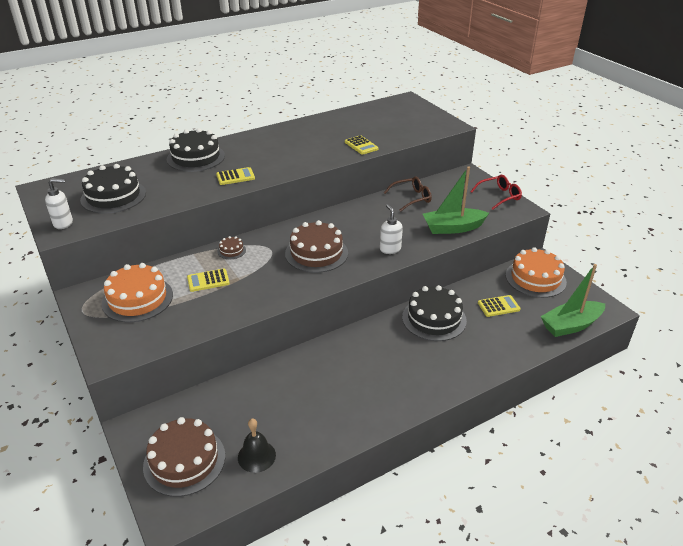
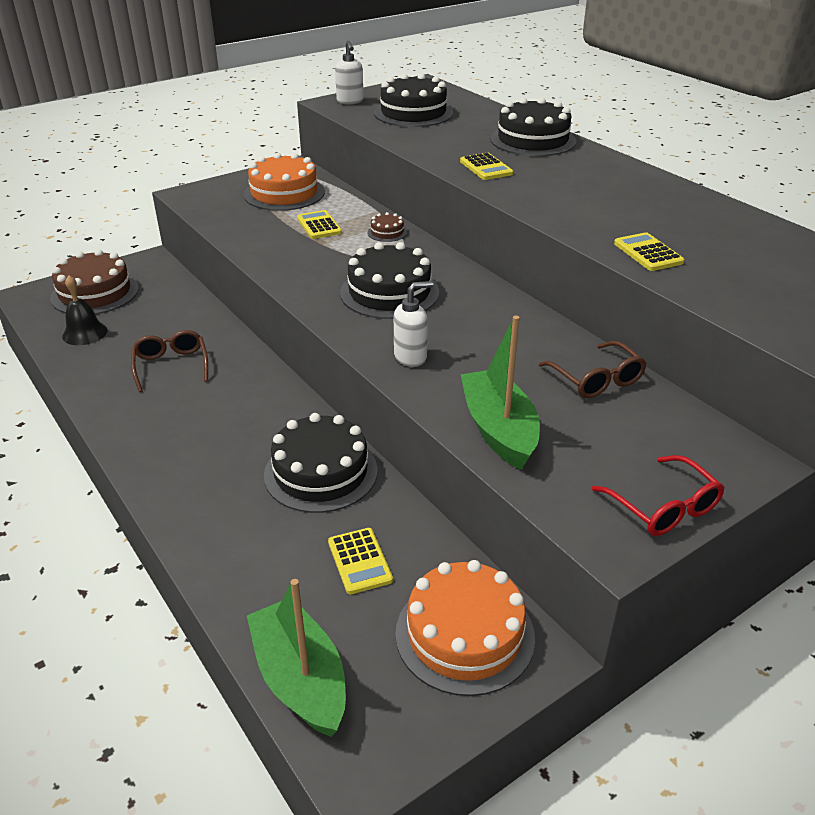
camera: 85 degrees right, 0 degrees up
(316, 253) = (389, 292): brown cake -> black cake
(317, 393) = (171, 366): none -> brown glasses
(361, 145) = (648, 253): yellow calculator -> yellow calculator turned 105 degrees clockwise

